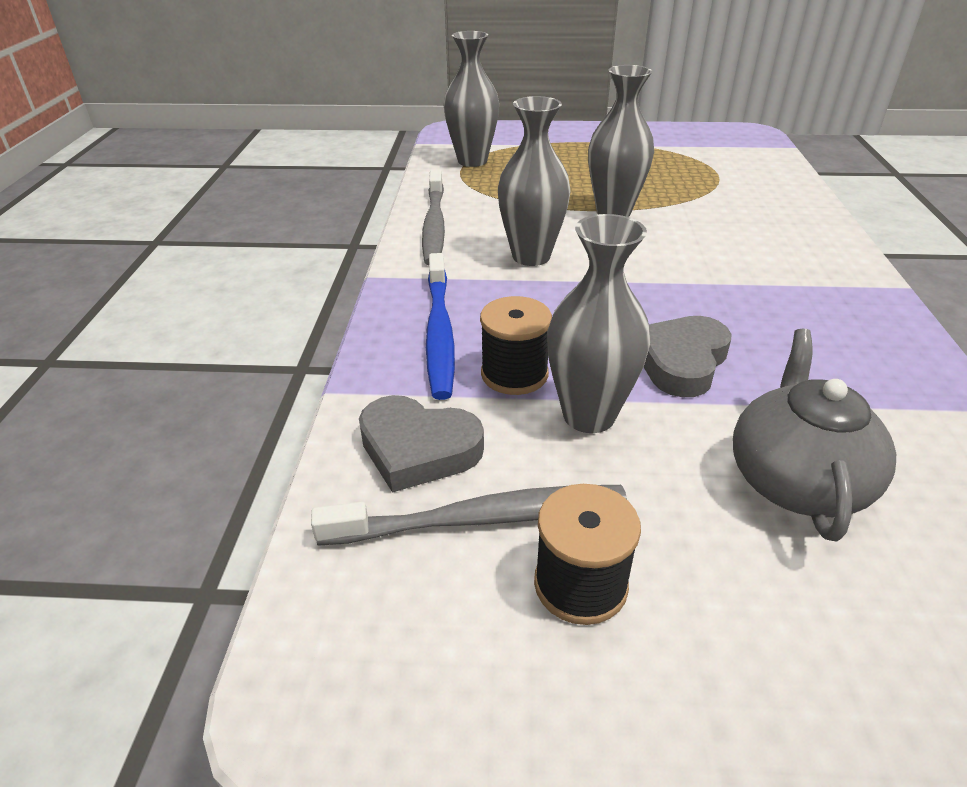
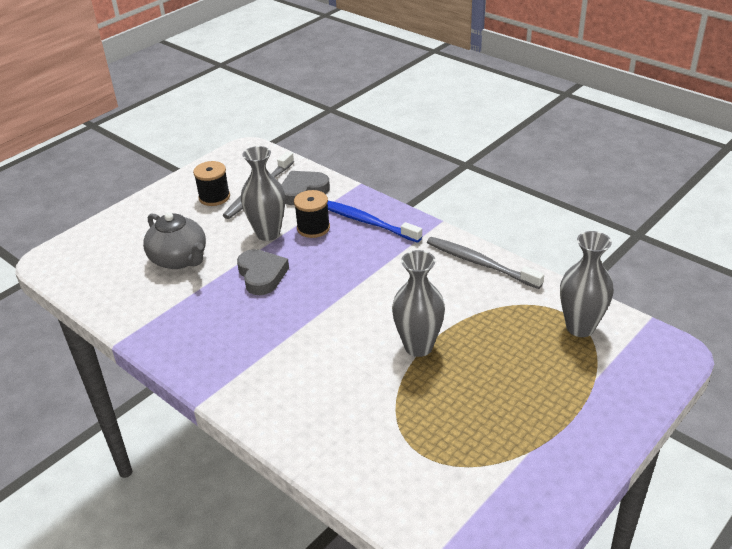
camera: 130 degrees right, 0 degrees up
(531, 256) = (401, 281): grey vase -> none

